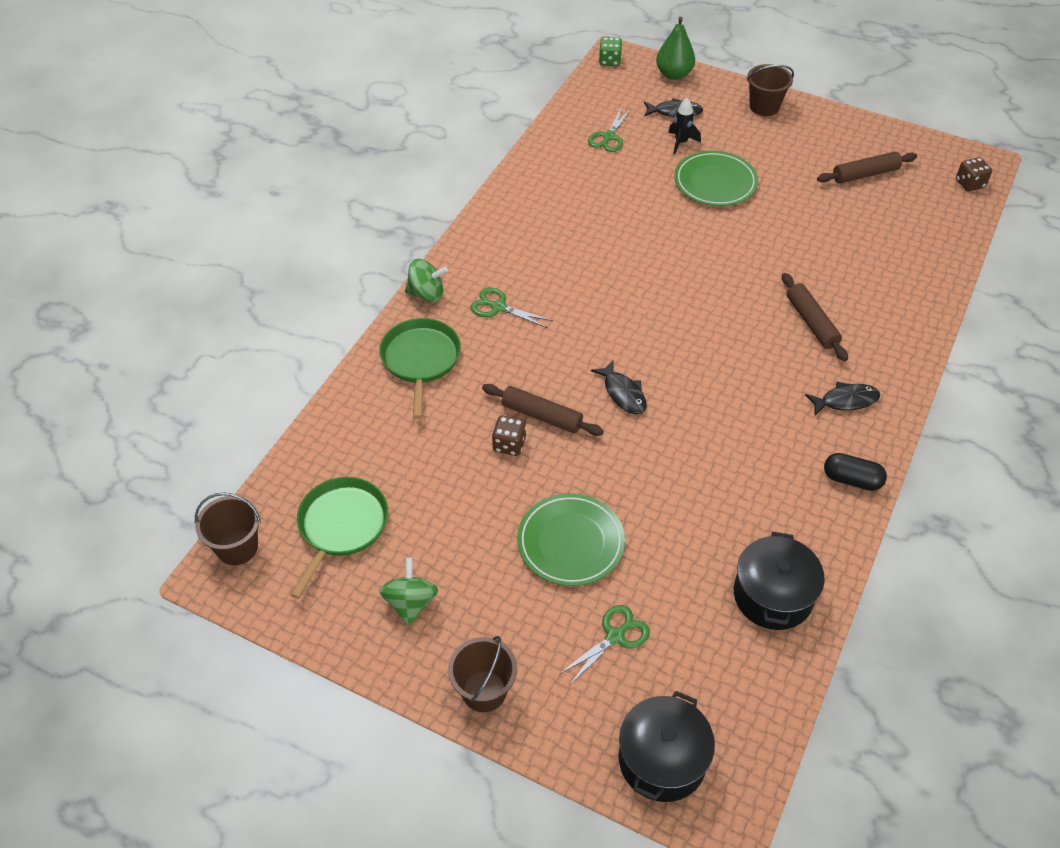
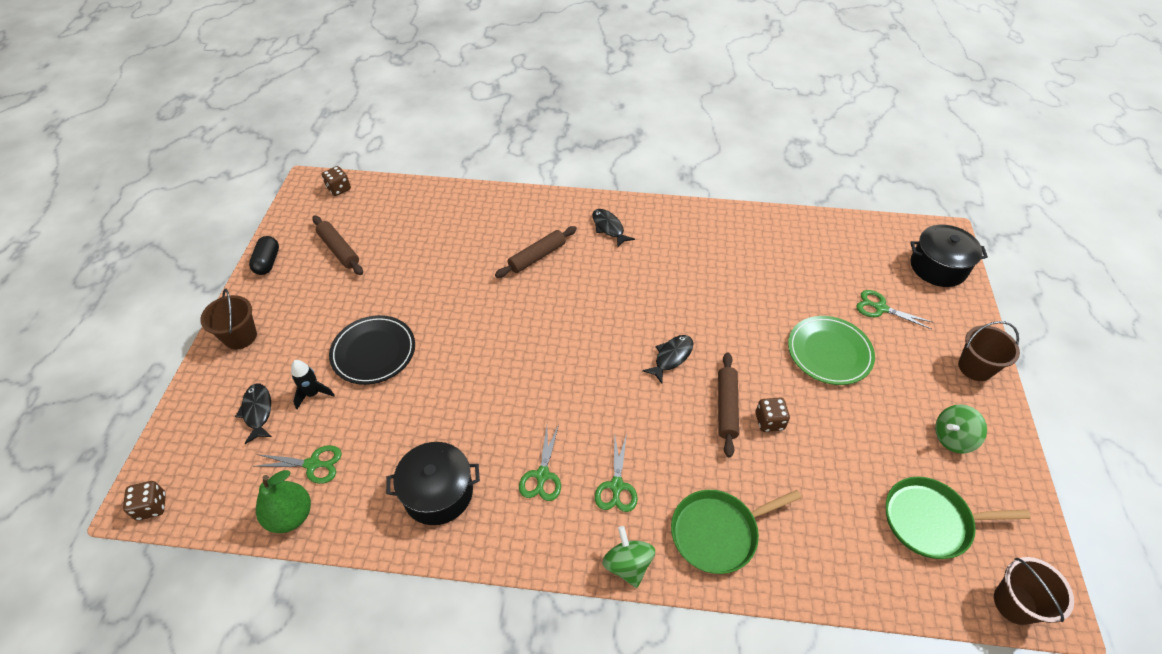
camera: 110 degrees left, 0 degrees up
(533, 263) = (542, 475): none -> green scissors
(609, 61) = (152, 506): green dice -> brown dice
(674, 74) = (181, 430): green pear -> green pear (291, 516)
(715, 182) = (373, 352): green plate -> black plate
(773, 595) = (792, 238): black pot -> black pot (438, 493)
(851, 480) = (677, 216): black capsule -> black capsule (268, 262)

